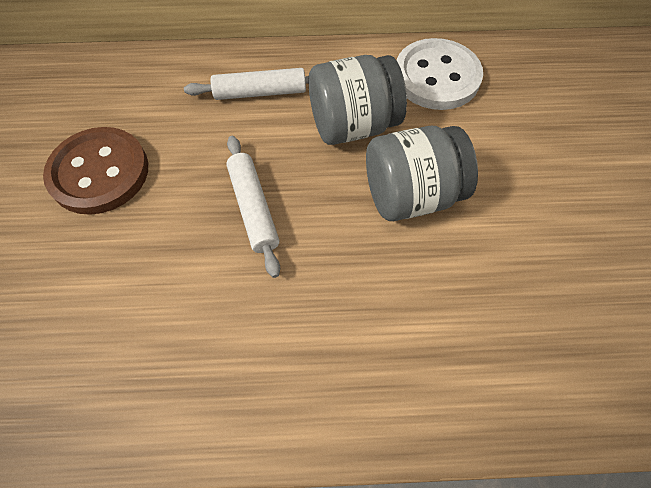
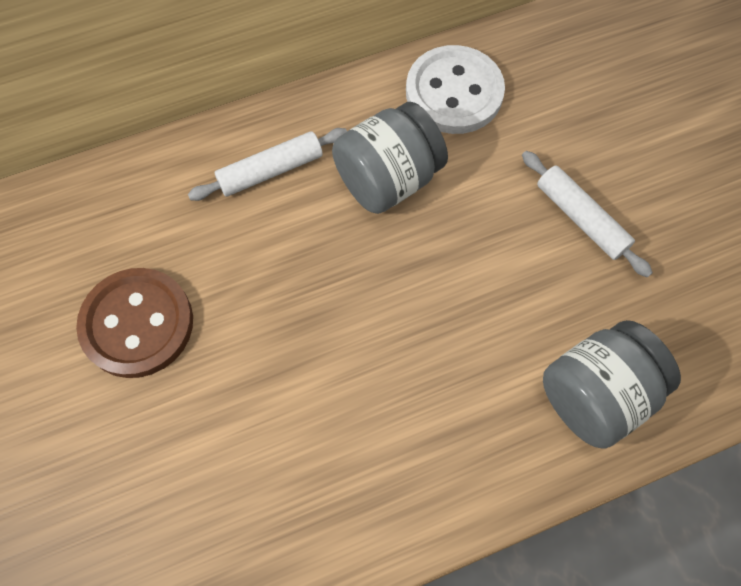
camera: 20 degrees left, 5 degrees up
(254, 208) = (324, 308): white rolling pin -> white rolling pin (581, 218)
(411, 195) = (477, 240): grey jar -> grey jar (595, 394)

